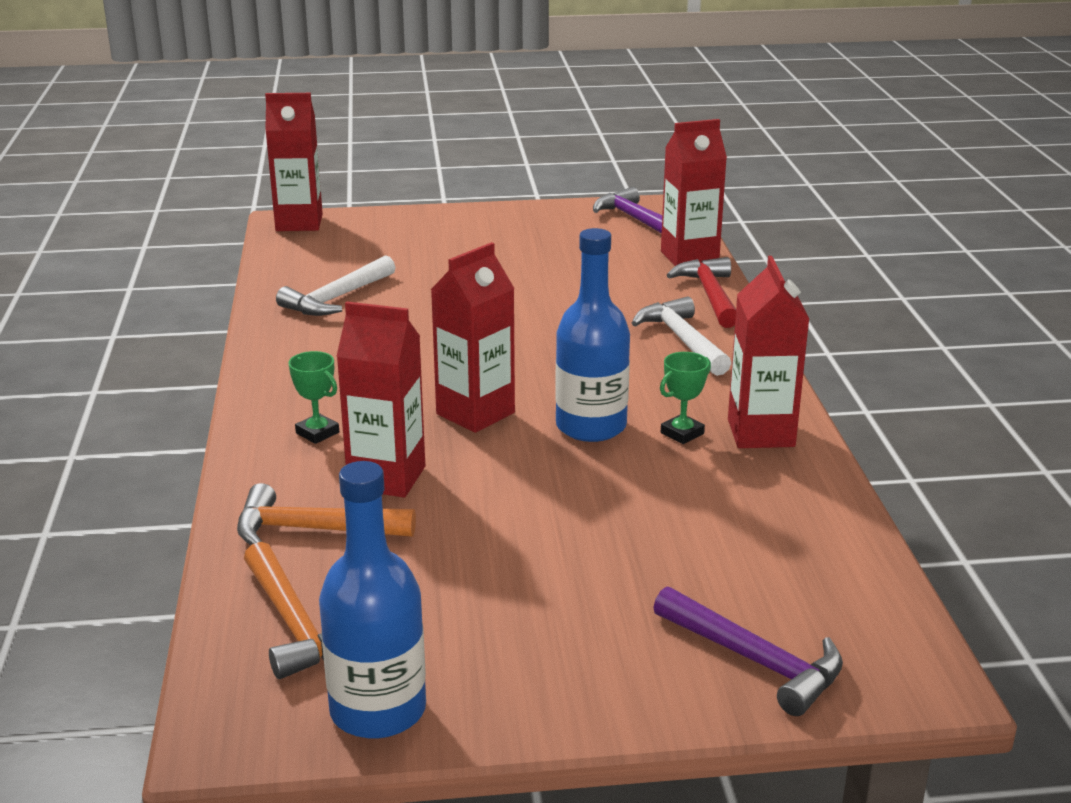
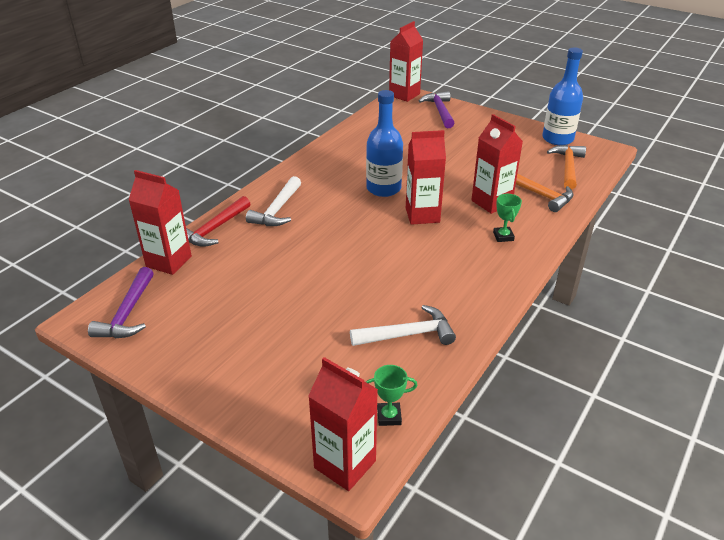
camera: 140 degrees left, 10 degrees up
(682, 433) = (354, 171): green trophy -> green trophy (389, 416)
(761, 433) = (327, 159): red carton -> red carton (404, 95)

